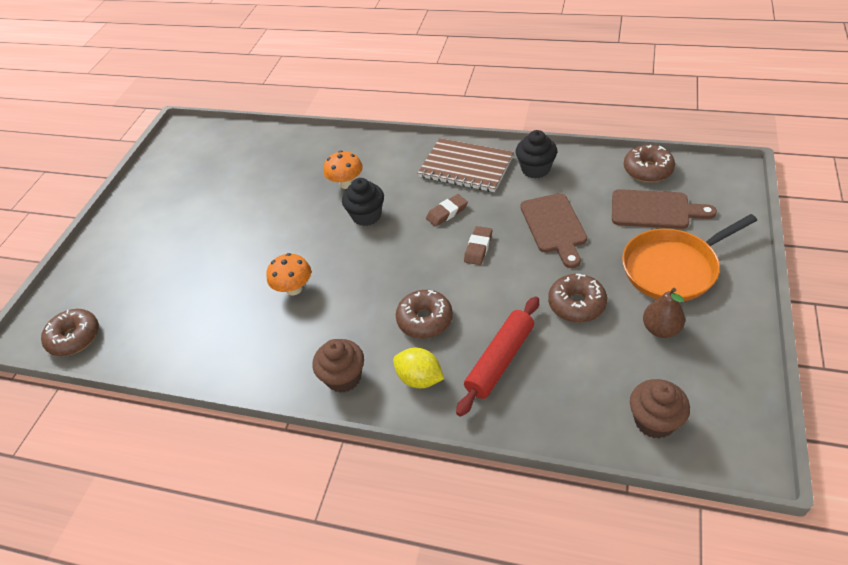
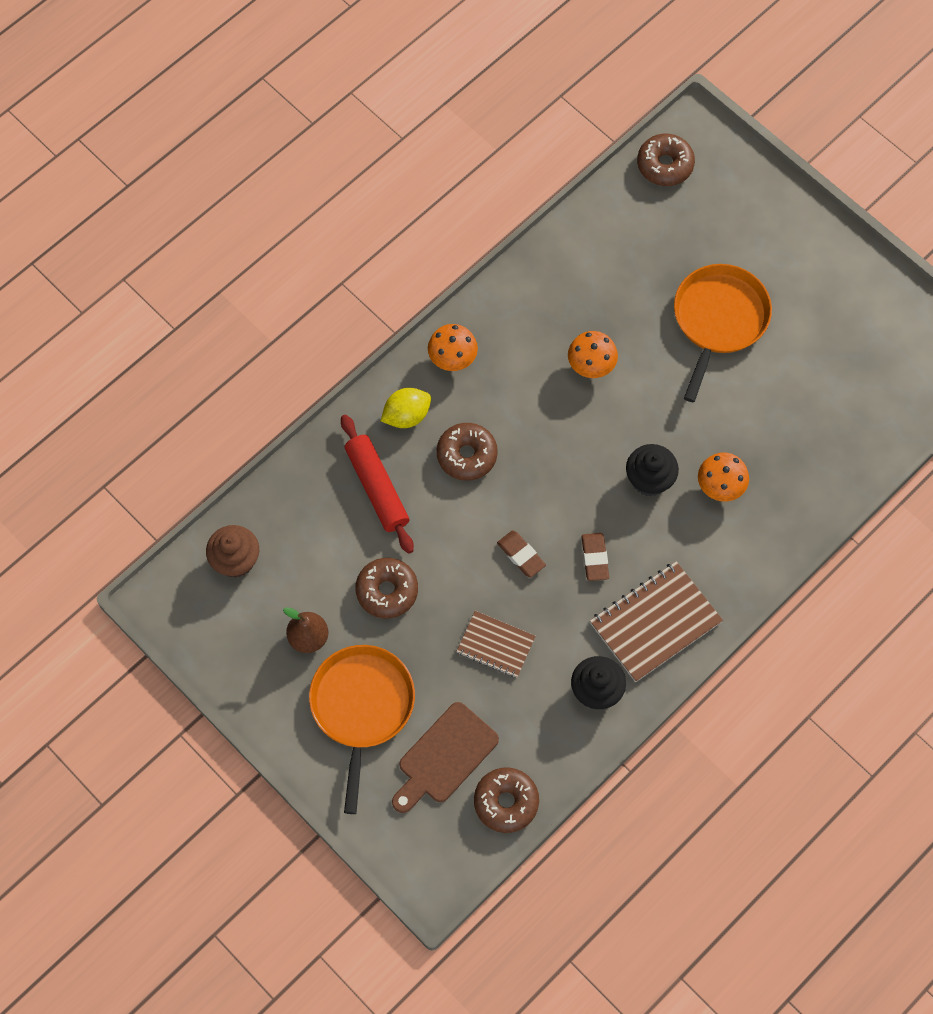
camera: 115 degrees right, 20 degrees up
(212, 242) = (718, 319): none -> orange pan
(343, 377) = (452, 359): brown cupcake -> orange mushroom
(554, 226) = (496, 645): brown cutting board -> brown notebook

